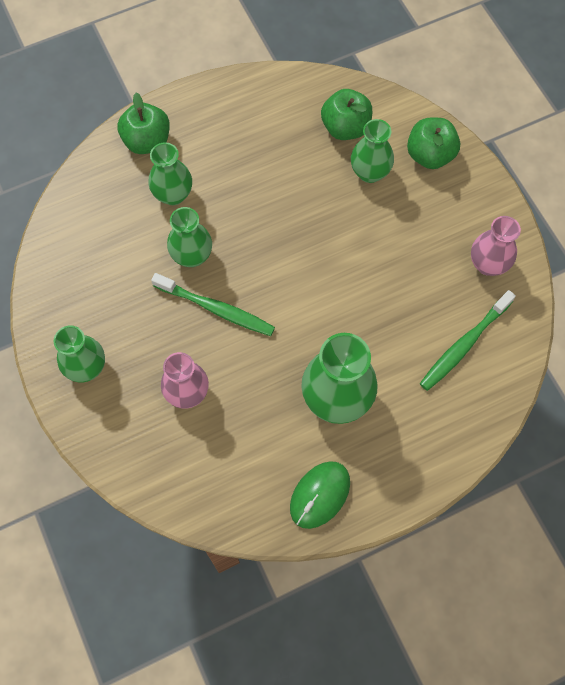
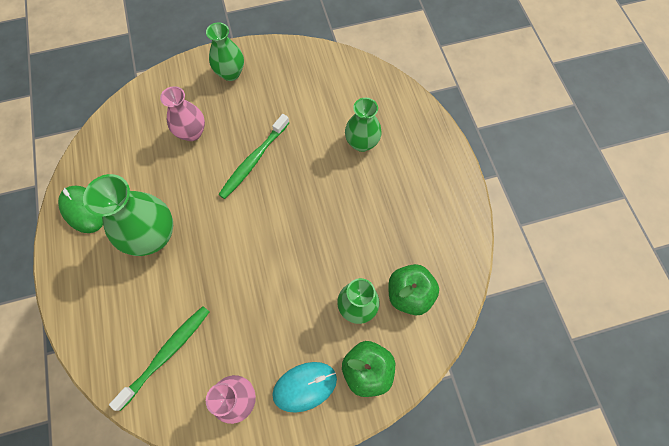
camera: 100 degrees right, 0 degrees up
(147, 141) = (415, 130): green apple -> none
(192, 256) = (303, 149): green vase -> none
(460, 206) = (305, 386): none -> turquoise mouse
(464, 344) = (166, 354): green toothbrush -> green toothbrush turned 75 degrees clockwise

